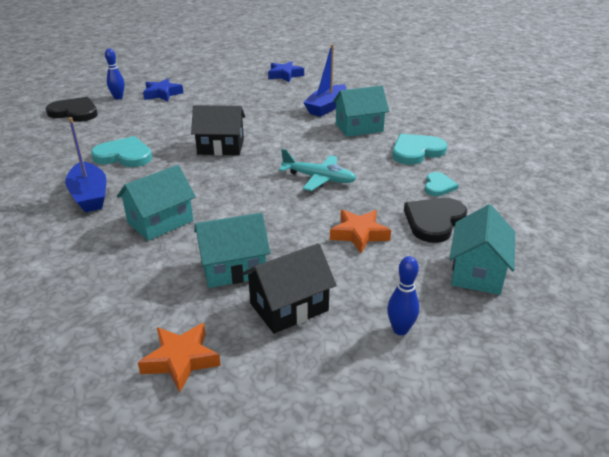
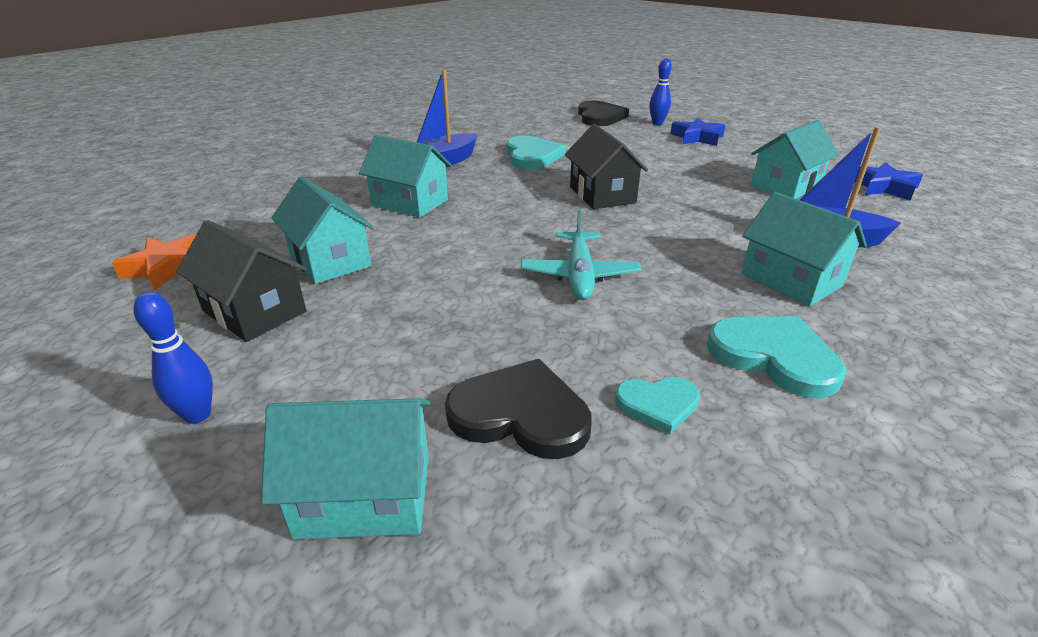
camera: 70 degrees right, 0 degrees up
(261, 95) = (786, 186): none -> turquoise house
(359, 234) = (440, 337): orange star -> none

